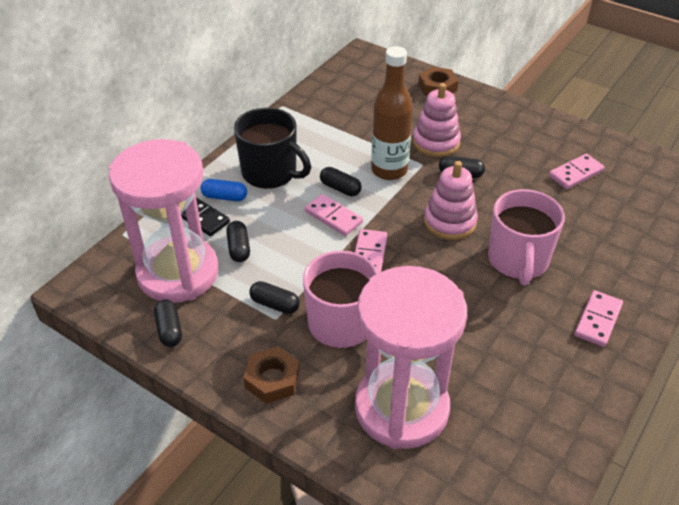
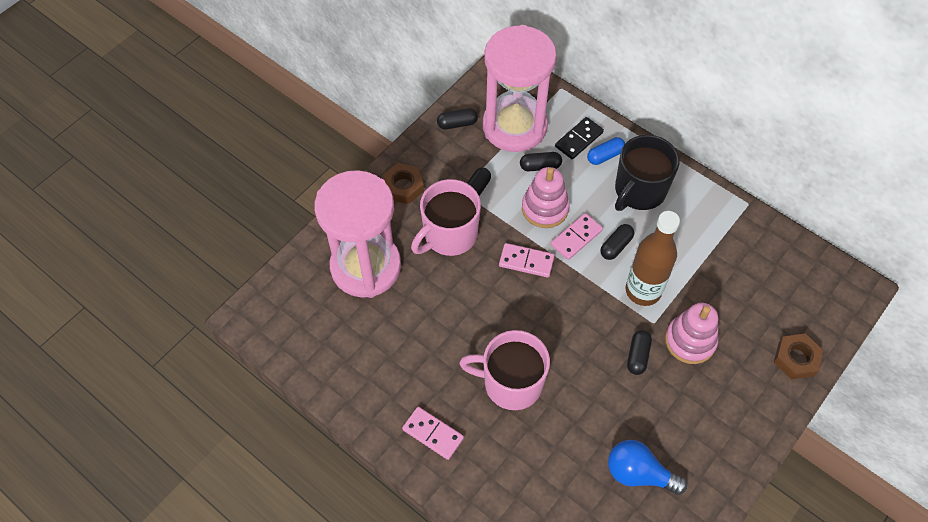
camera: 95 degrees right, 15 degrees up
(224, 197) = (605, 156): blue capsule -> blue capsule turned 45 degrees clockwise
(450, 222) = (566, 334): pink stacking toy -> pink stacking toy (545, 208)
(575, 173) = (639, 473): pink domino -> blue light bulb

